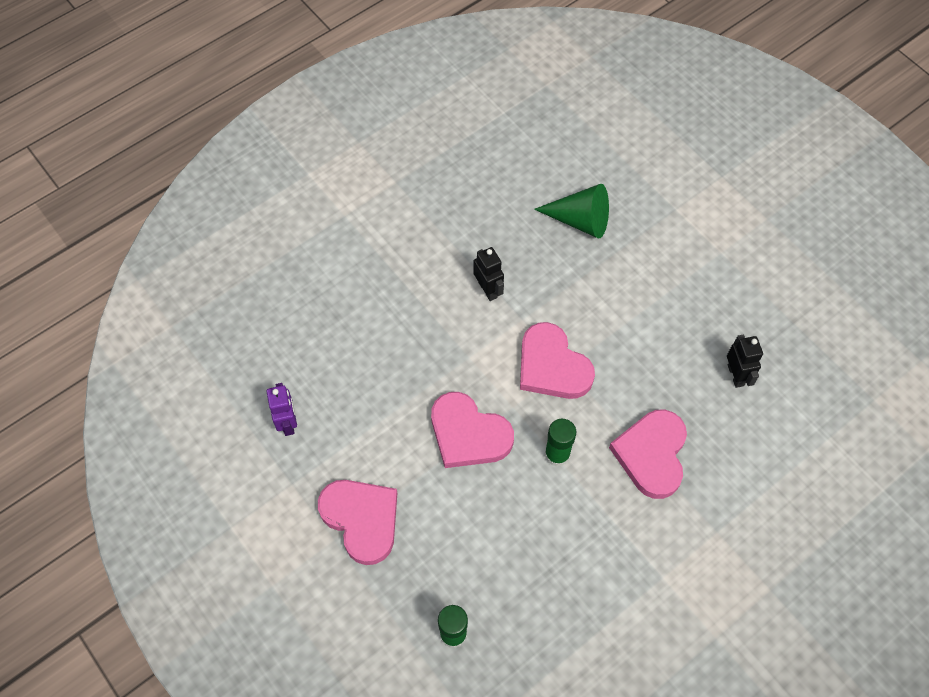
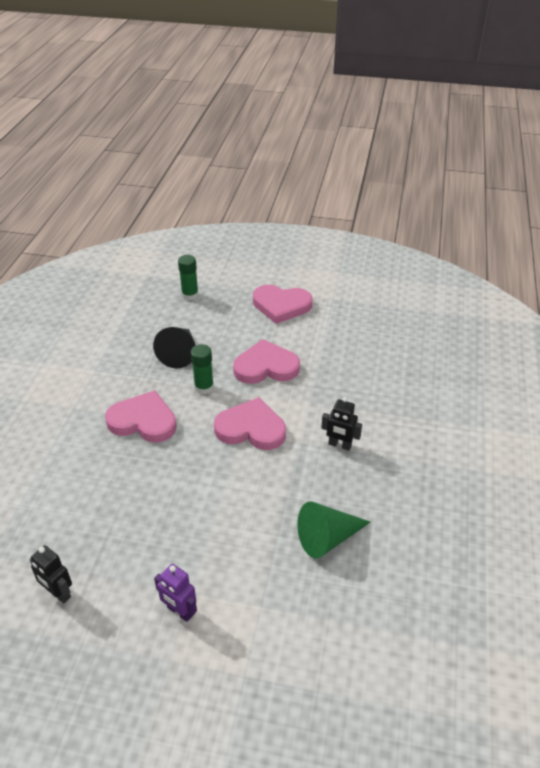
camera: 140 degrees right, 20 degrees down
(288, 423) = (366, 317): purple robot -> purple robot (179, 611)
(545, 528) = (179, 353): none -> black cone
(652, 454) = (143, 421): pink heart -> pink heart turned 45 degrees counterclockwise
(736, 375) = (115, 503): black robot -> black robot (58, 593)

